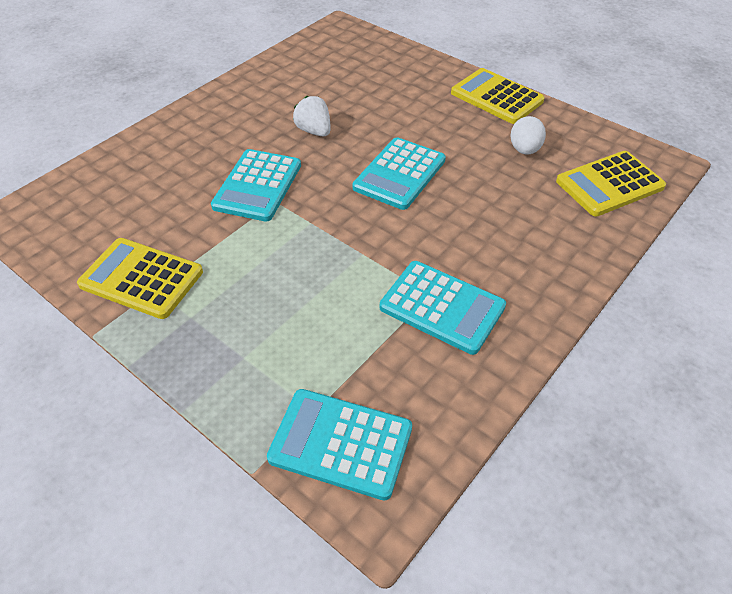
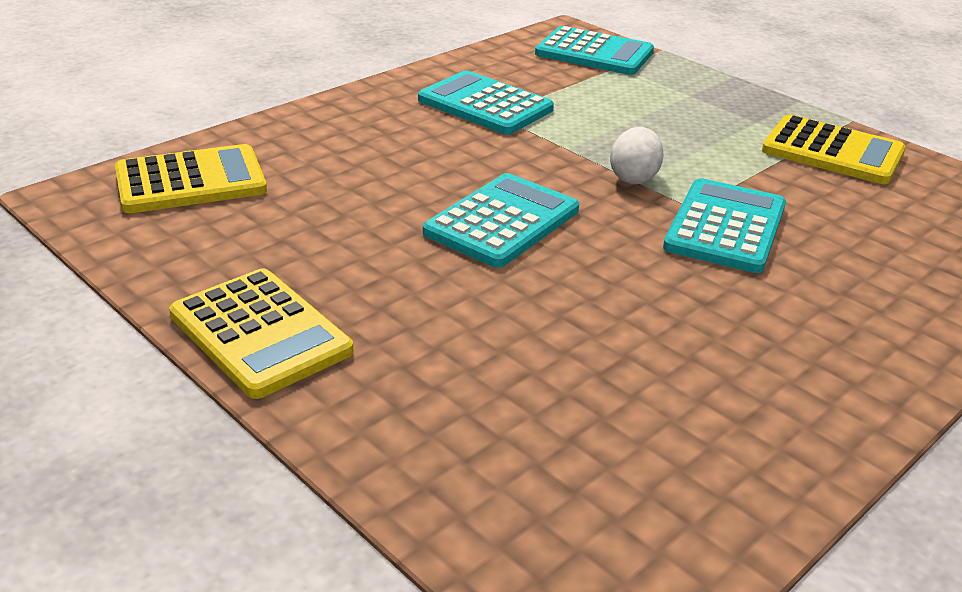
camera: 175 degrees left, 15 degrees down
(314, 131) = (647, 300): white strawberry -> none
(524, 150) = (280, 235): white egg -> white egg (633, 178)

